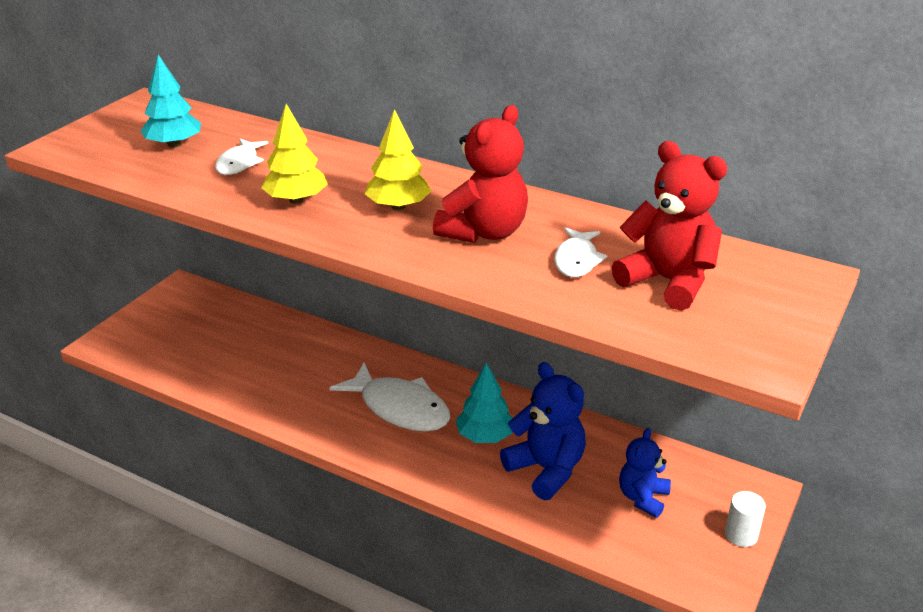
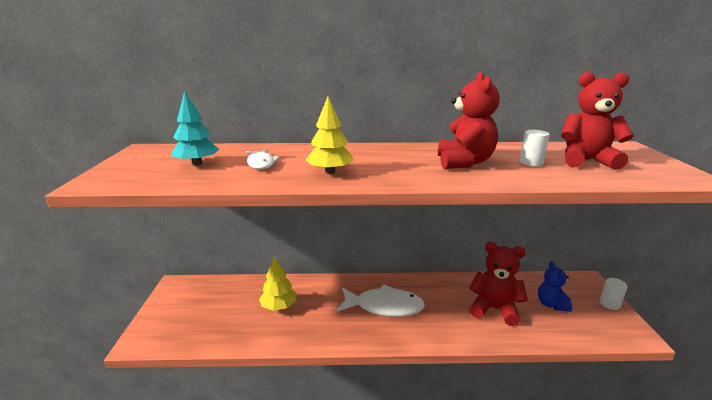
camera: 30 degrees left, 10 degrees down
(398, 206) = (397, 162): yellow tree -> yellow tree (279, 306)
(485, 436) = (445, 304): turquoise tree -> none
(546, 469) = (494, 309): blue teddy bear -> red teddy bear
(577, 260) = (531, 163): white fish -> white cylinder

